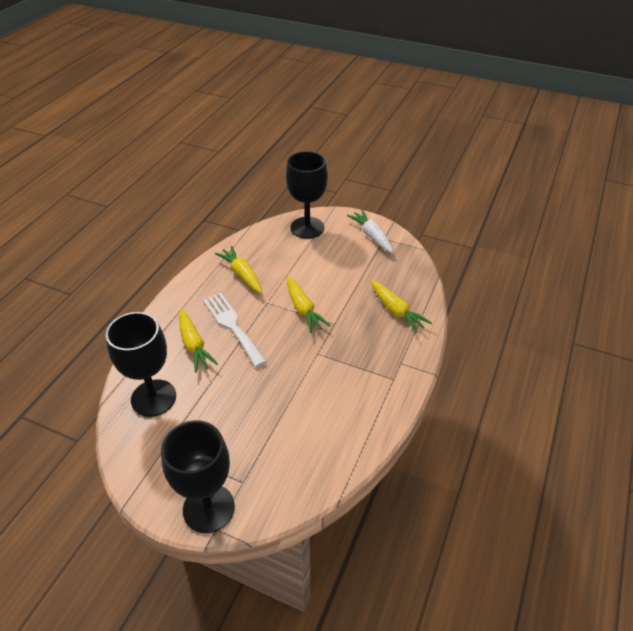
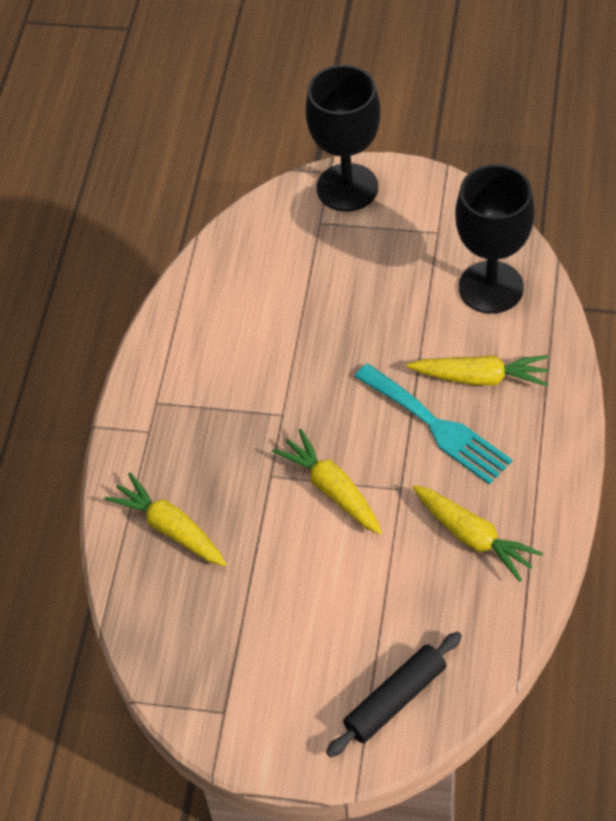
camera: 170 degrees right, 10 degrees up
(194, 345) = (480, 378): yellow carrot -> yellow carrot turned 135 degrees clockwise
(232, 326) = (437, 427): white fork -> turquoise fork
(307, 228) = (395, 700): black goblet -> black rolling pin
(372, 236) = (250, 711): white carrot -> none

